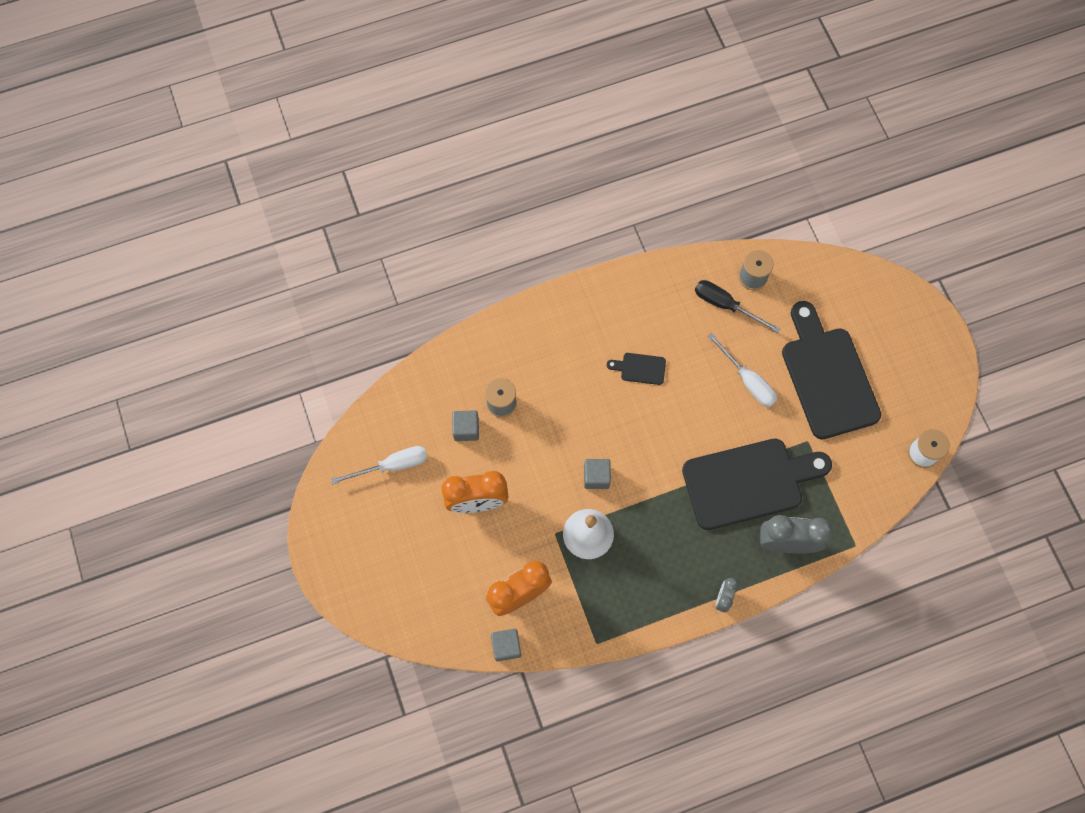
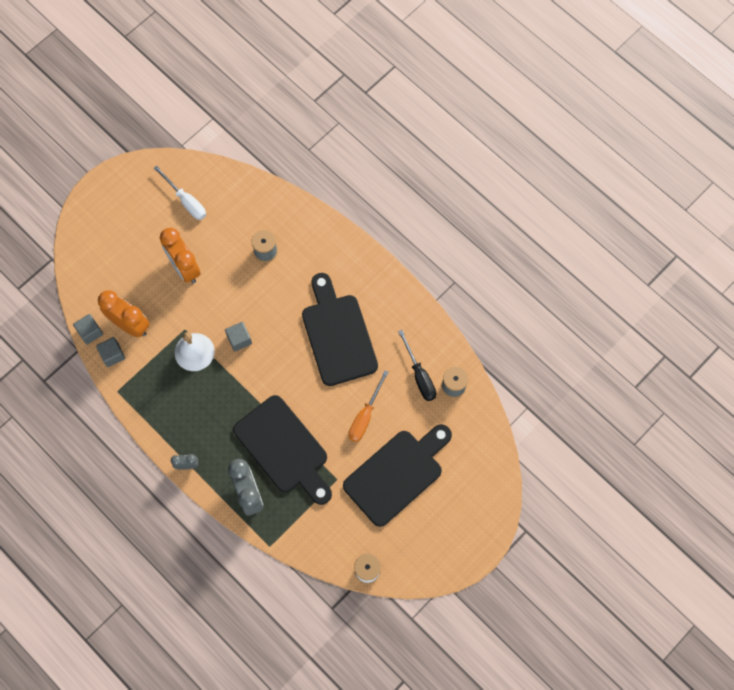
camera: 65 degrees right, 0 degrees up
(466, 429) = (235, 237): grey cube -> grey cube (112, 355)
(640, 368) = (338, 334): black cutting board -> black cutting board, size x2.44
(725, 305) = (419, 375): black screwdriver -> black screwdriver turned 150 degrees clockwise
(747, 380) = (365, 416): white screwdriver -> orange screwdriver

